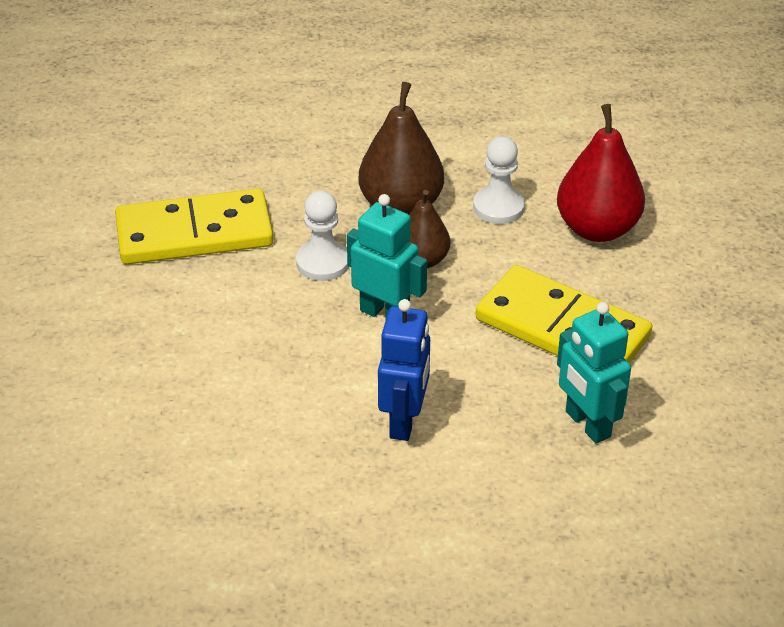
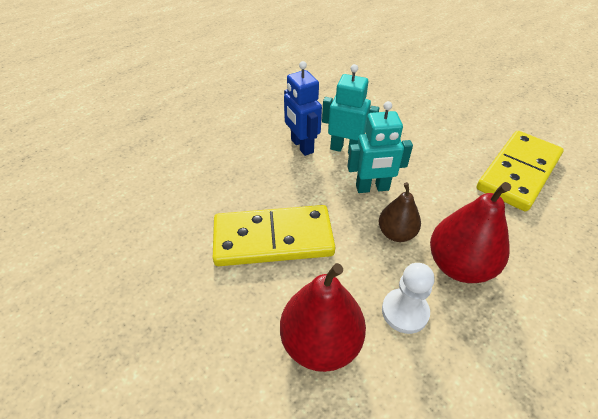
camera: 140 degrees right, 5 degrees up
(323, 263) = (440, 197): white pawn -> none
(401, 206) = (459, 265): brown pear -> red pear
(587, 424) = (214, 191): turquoise robot -> turquoise robot (345, 149)

